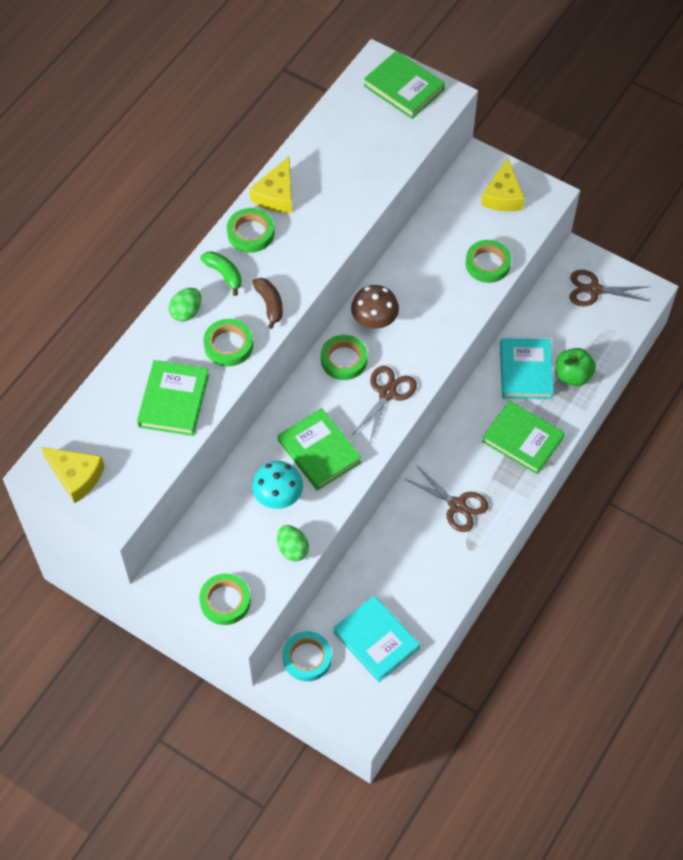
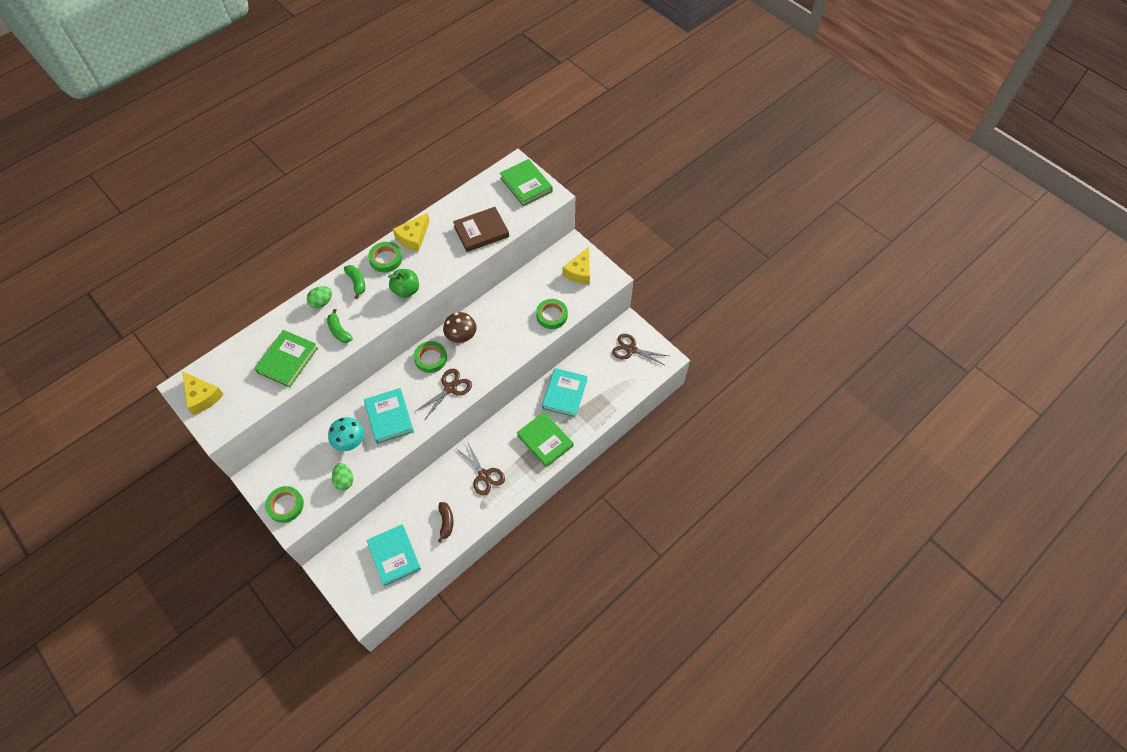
camera: 15 degrees right, 0 degrees up
(228, 345) = (339, 331): green tape -> green banana
(269, 304) = (378, 310): brown banana -> brown banana (446, 522)
(307, 658) = (344, 556): turquoise tape -> none
(319, 451) = (389, 417): green book -> turquoise book
(368, 166) = (481, 231): none -> brown book
(572, 375) = (595, 405): green apple -> green apple (406, 290)

